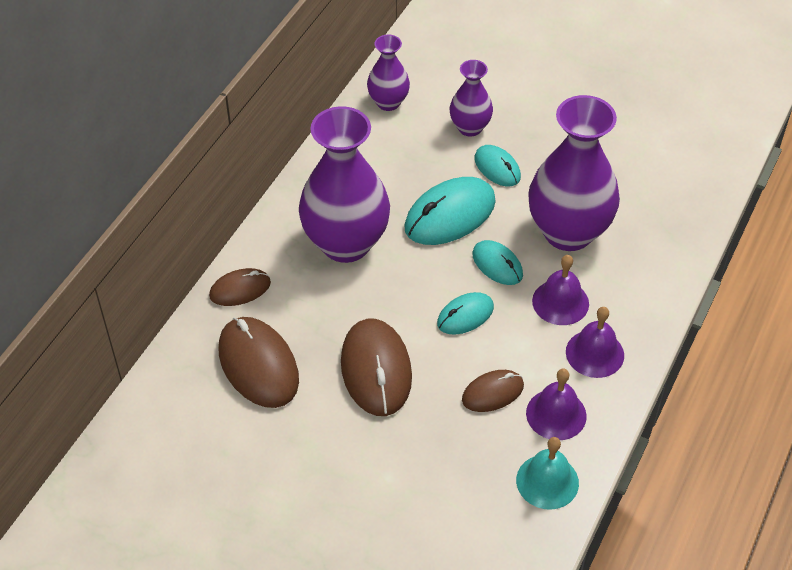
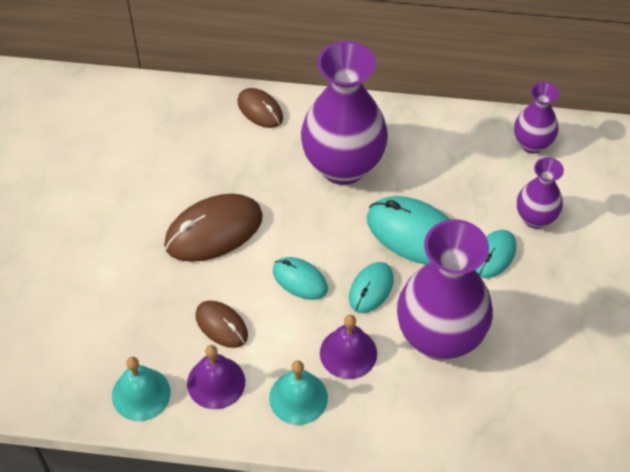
camera: 70 degrees right, 5 degrees up
(258, 365) = (188, 148): brown mouse -> none
(594, 353) = (298, 397): purple bell -> turquoise bell

